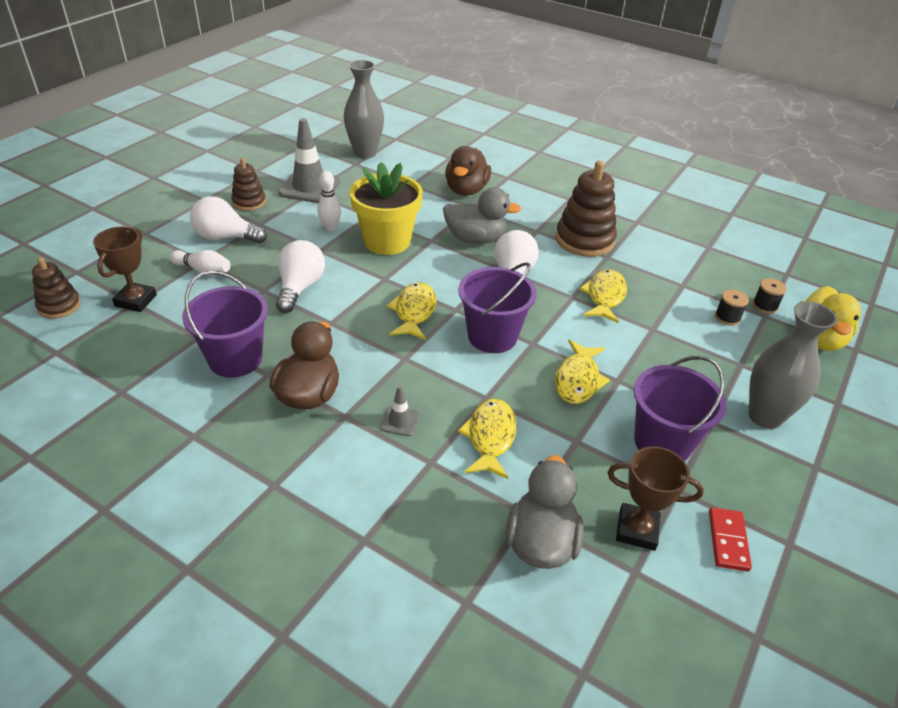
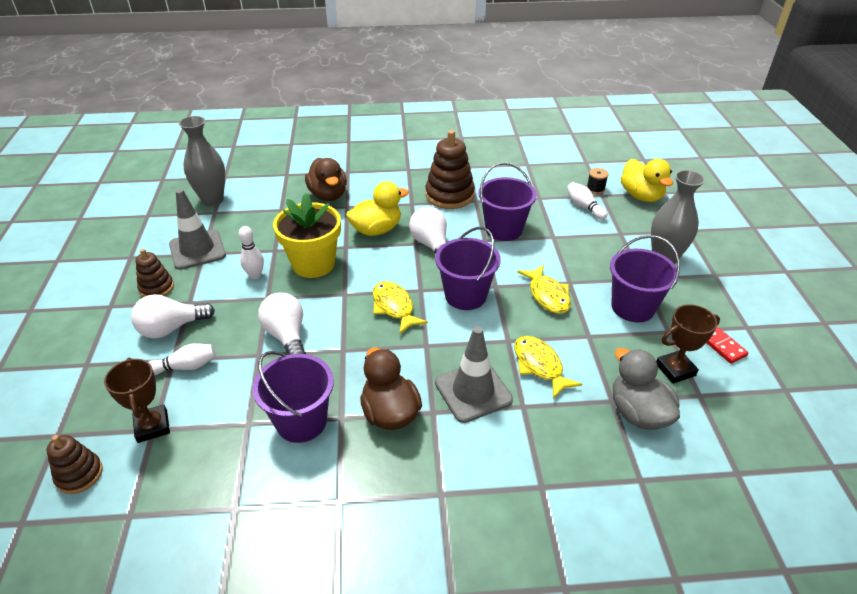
camera: 35 degrees left, 0 degrees up
(400, 421) = (473, 391): grey traffic cone -> grey traffic cone, size x2.13
(475, 239) = (376, 230): grey duck -> yellow duck
(605, 296) = (503, 229): yellow fish -> purple bucket
(727, 317) = (584, 207): black spool -> white bowling pin

